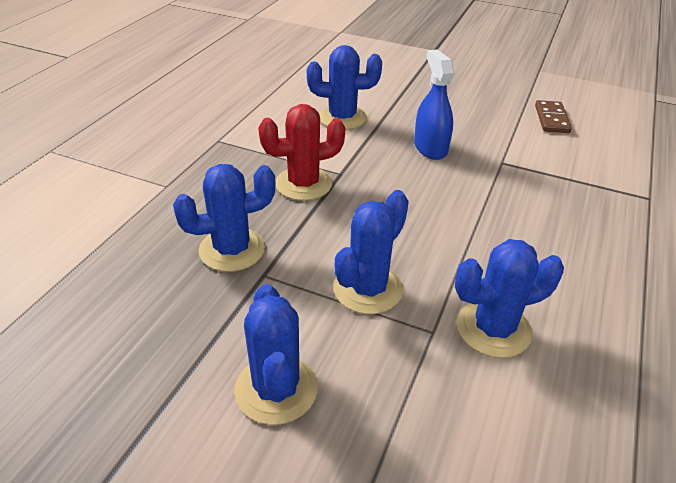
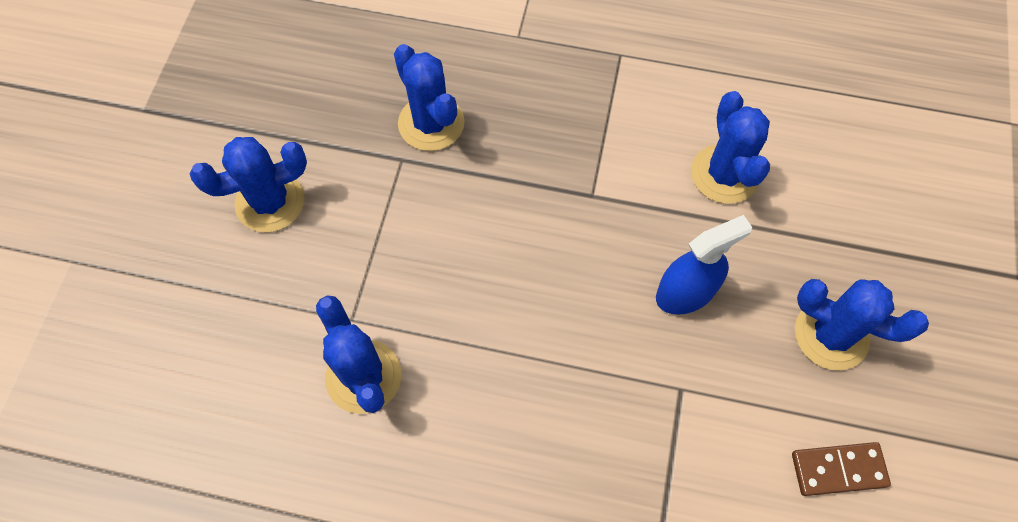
camera: 80 degrees right, 25 degrees up
(303, 184) = (559, 161): red cactus -> none
(368, 289) = (399, 254): blue cactus -> blue cactus (831, 335)

